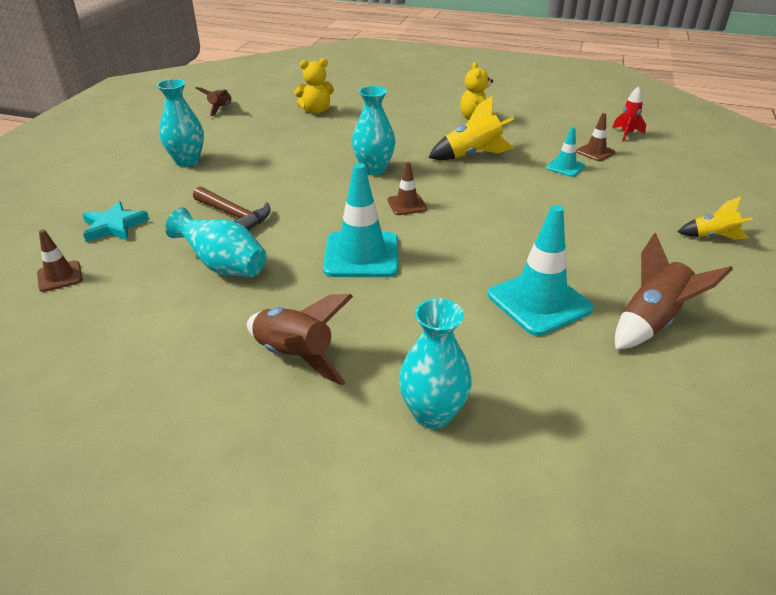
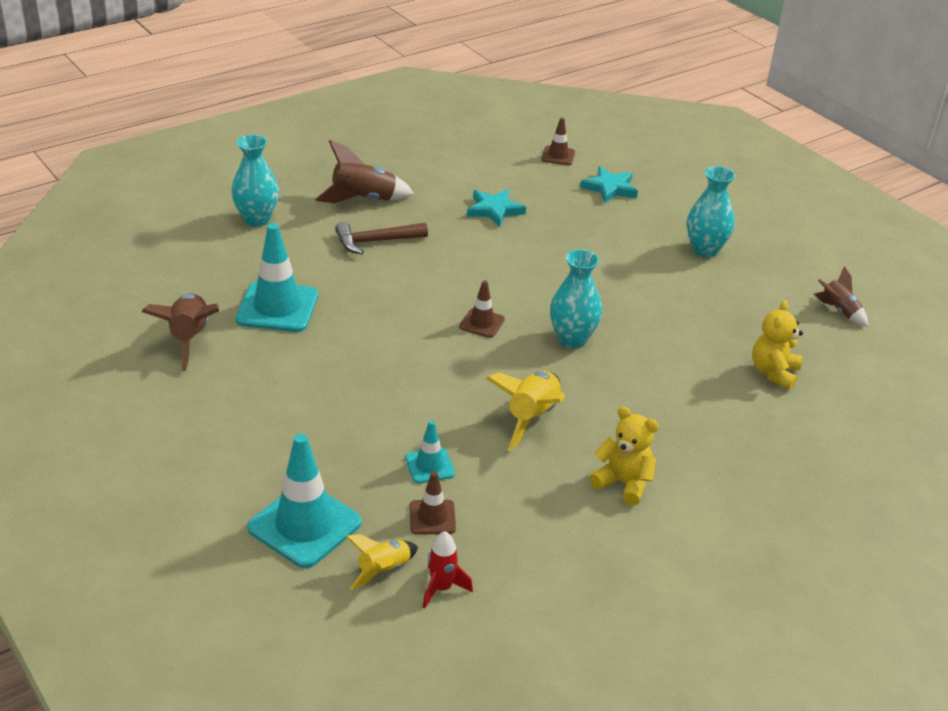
camera: 125 degrees right, 0 degrees up
(223, 266) = (494, 210): turquoise vase -> turquoise star
(235, 215) = (566, 238): brown hammer -> brown hammer (375, 241)
(361, 255) = (435, 266): turquoise traffic cone -> turquoise traffic cone (304, 525)
(713, 237) = (205, 458): yellow rocket -> yellow rocket (383, 570)

